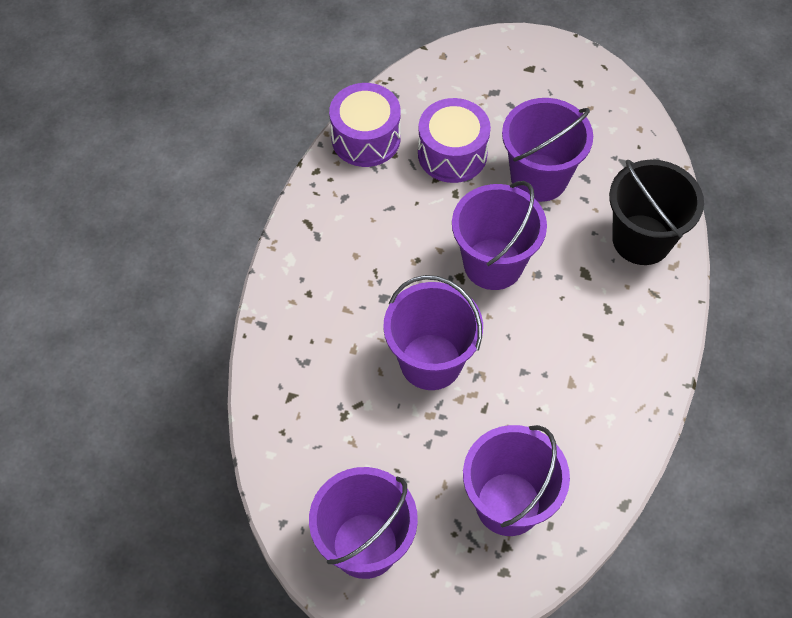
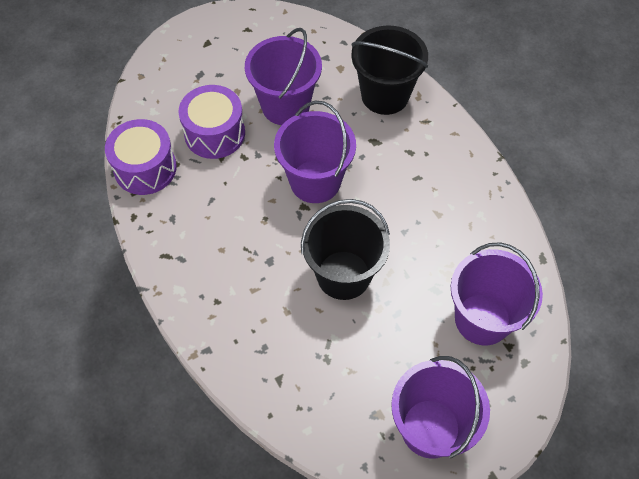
camera: 45 degrees left, 0 degrees up
(431, 361) = (343, 275): purple bucket -> black bucket

